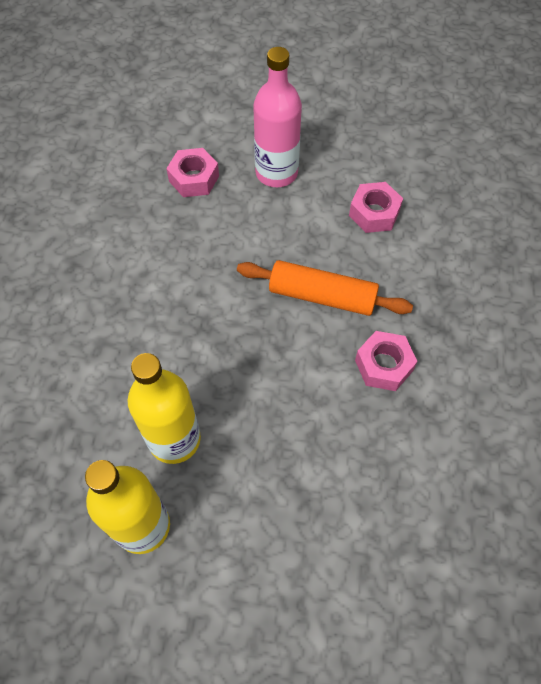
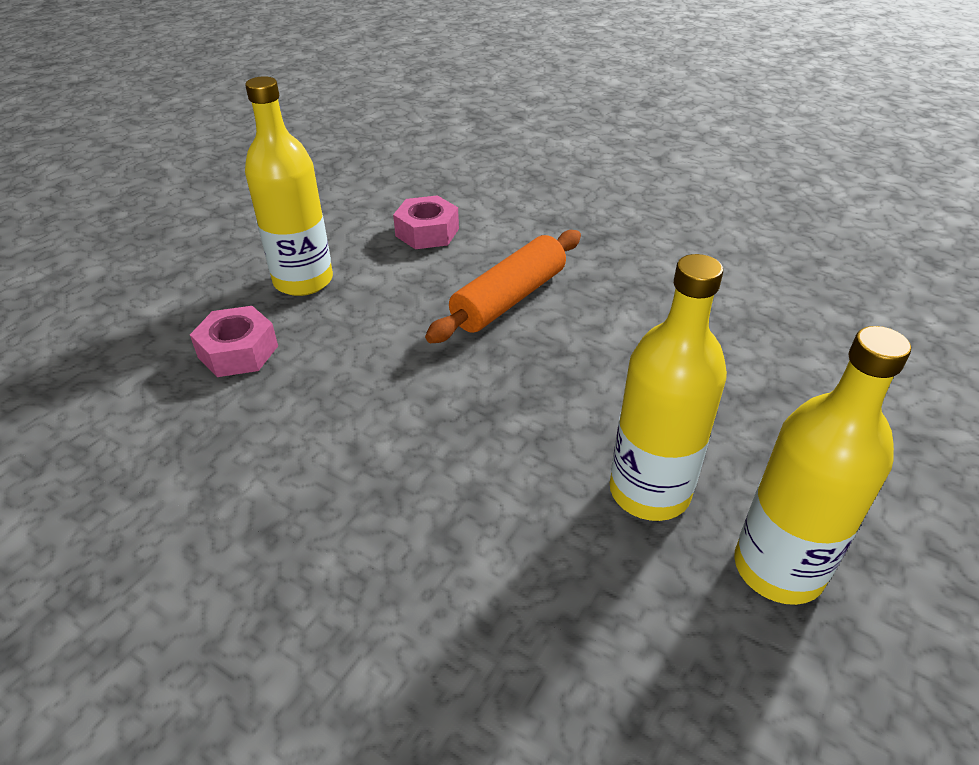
camera: 65 degrees left, 20 degrees down
(276, 173) = (303, 281): pink bottle -> yellow bottle
(384, 365) = (626, 284): pink nut -> none

